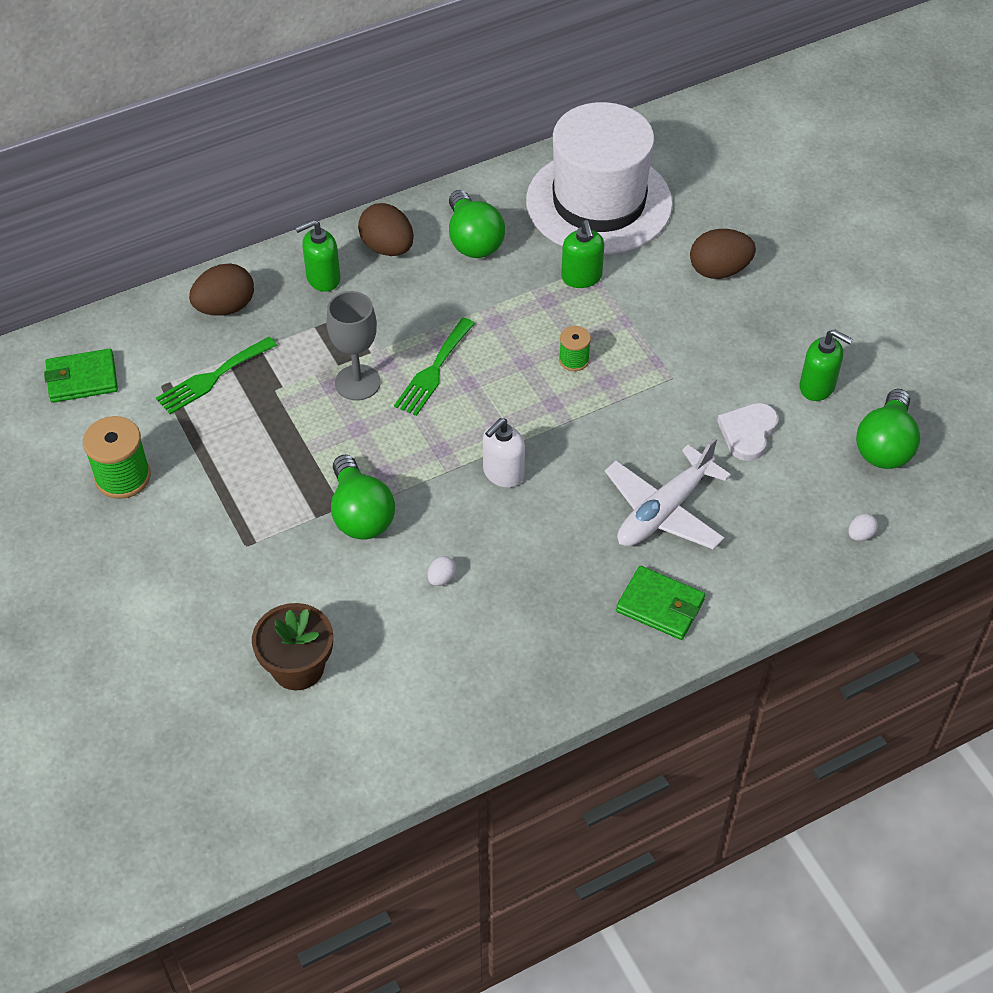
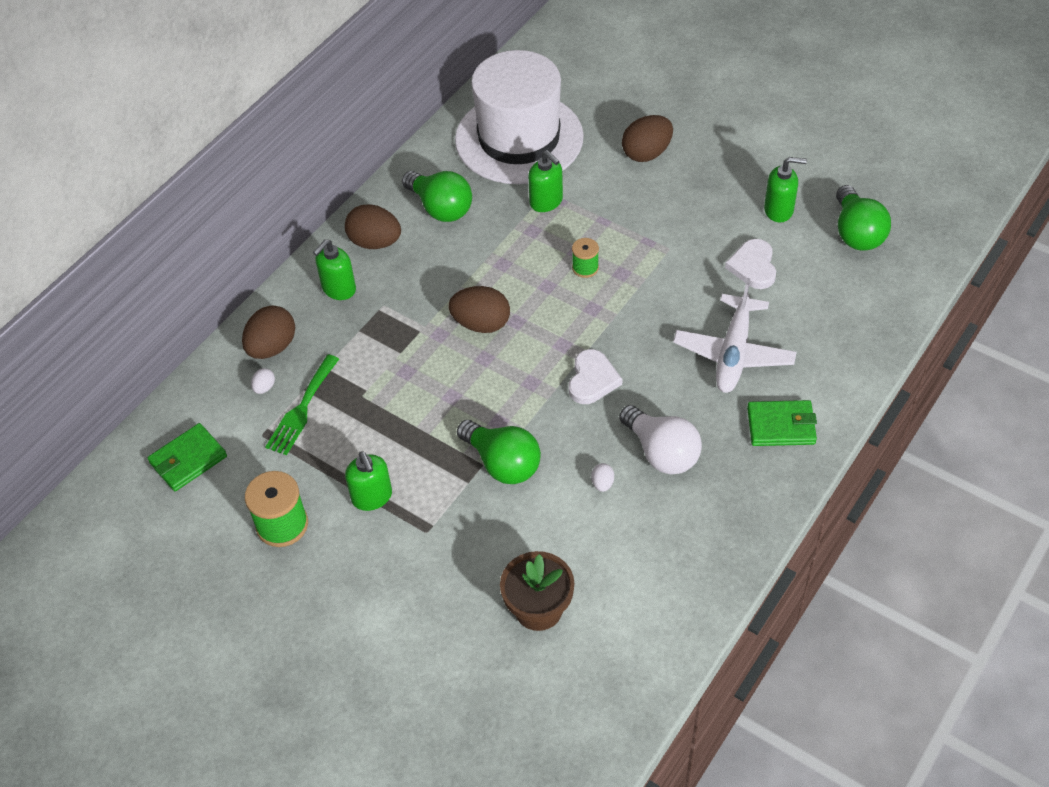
camera: 25 degrees left, 0 degrees up
(219, 489) = (372, 497): none -> green soap dispenser
(357, 382) = (426, 360): grey goblet -> none
(433, 371) = (481, 324): green fork -> brown egg
(503, 473) = (592, 379): white soap dispenser -> white heart
(520, 575) = (661, 452): none -> white light bulb
(860, 535) = (885, 306): white egg -> white egg (264, 387)

